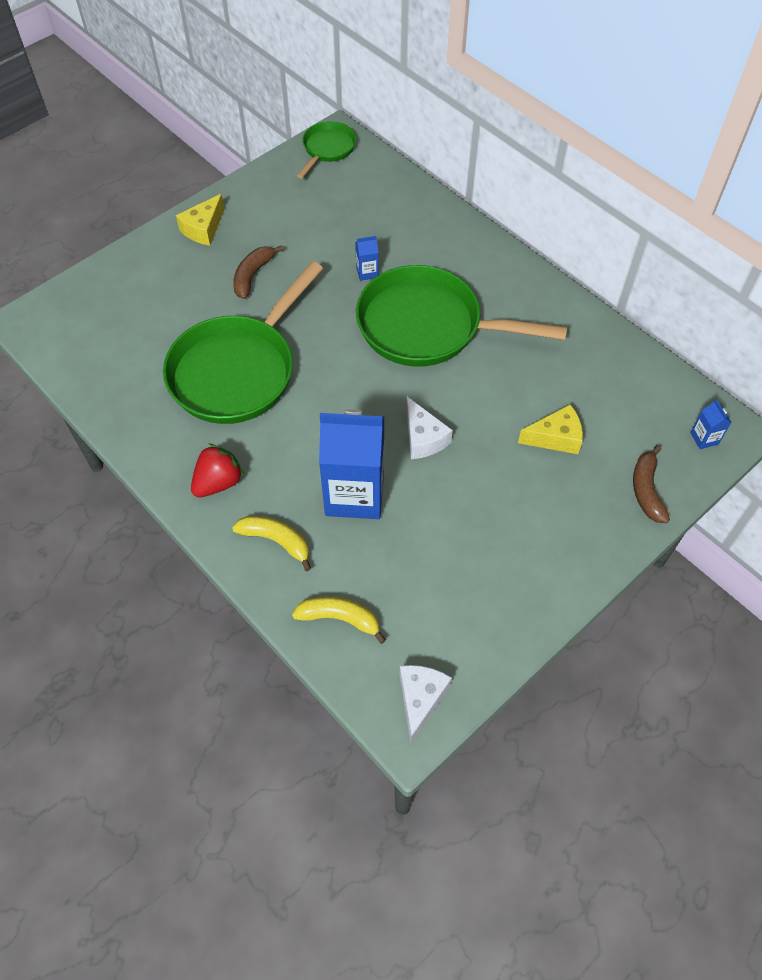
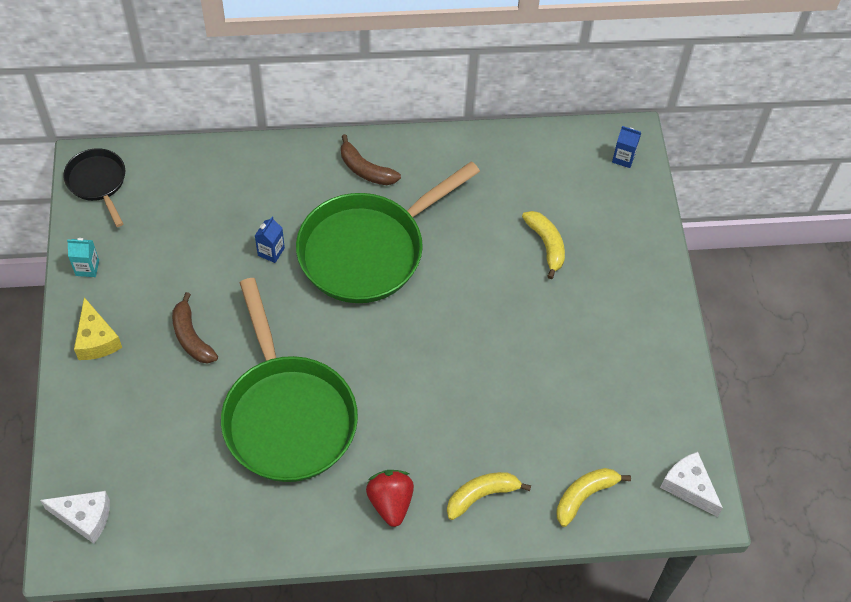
camera: 55 degrees left, 0 degrees up
(255, 188) = (87, 268): none -> turquoise carton
(327, 149) = (98, 182): green pan -> black pan
(354, 494) = (484, 412): blue carton -> none
(423, 438) = (472, 330): white cheese -> white cheese (84, 518)
(555, 438) = (546, 245): yellow cheese -> yellow banana
(646, 490) = (636, 225): brown banana -> brown banana (365, 170)

